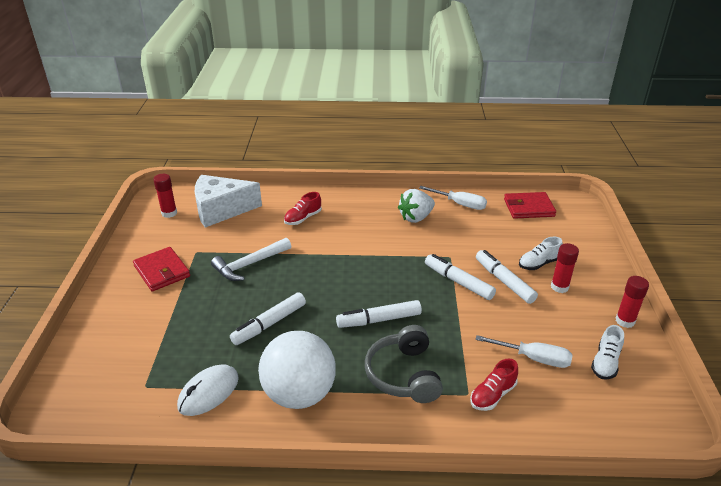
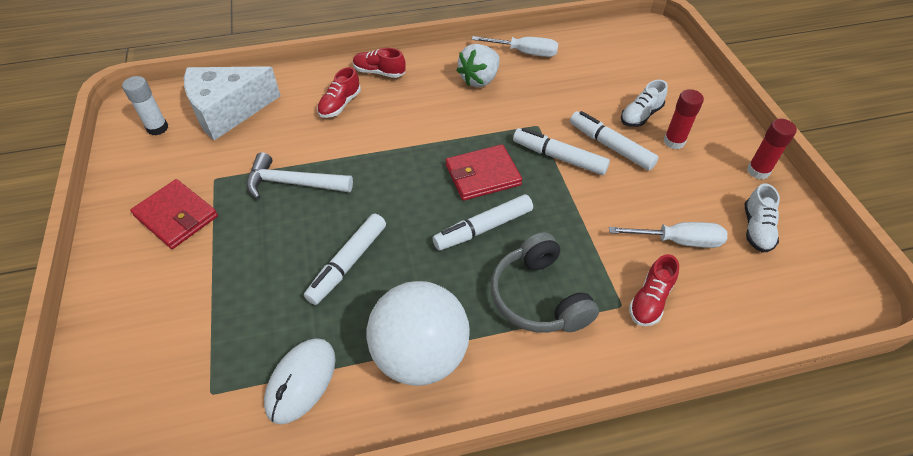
camera: 15 degrees left, 15 degrees up
(169, 213) = (157, 128): red glue stick -> white glue stick
(249, 264) = (292, 183): white hammer -> white hammer turned 60 degrees clockwise
(340, 201) = (379, 72): none -> red shoe
(528, 208) = (604, 44): red wallet -> red wallet (483, 175)

